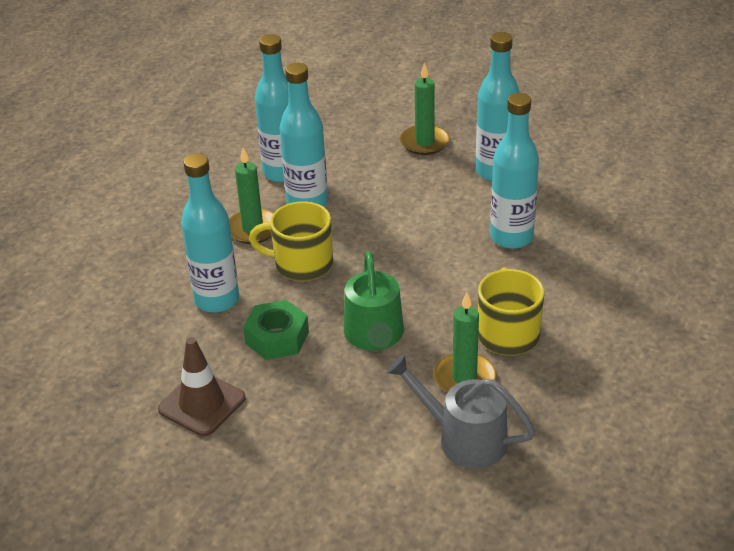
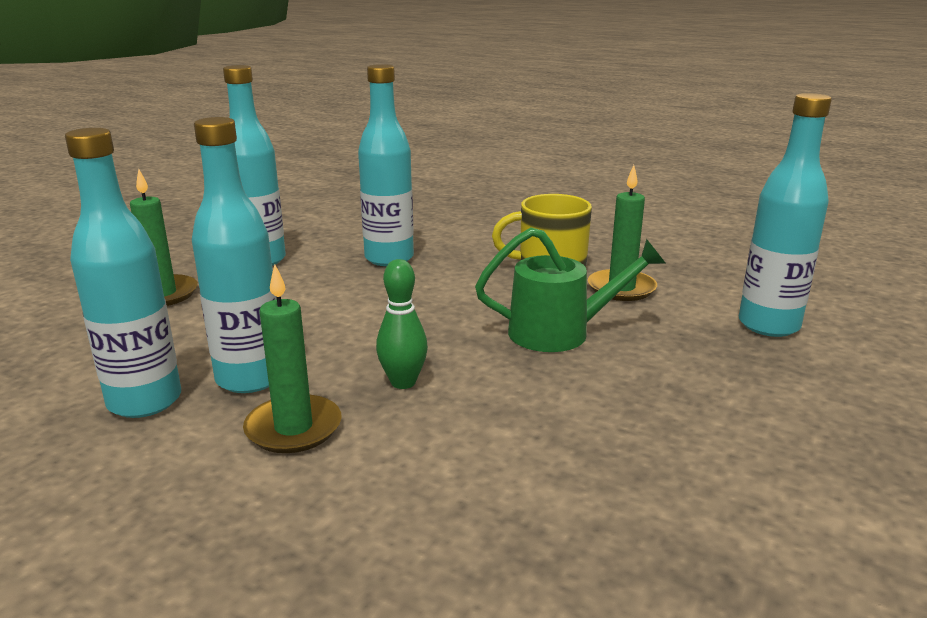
camera: 90 degrees left, 15 degrees down
(202, 404) = (735, 465): brown traffic cone -> none
(217, 300) = (481, 460): turquoise bottle -> turquoise bottle (768, 325)
(277, 338) = (571, 400): green nut -> none
(301, 264) = (403, 382): yellow mug -> green bowling pin
(463, 438) = (711, 292): grey watering can -> none

